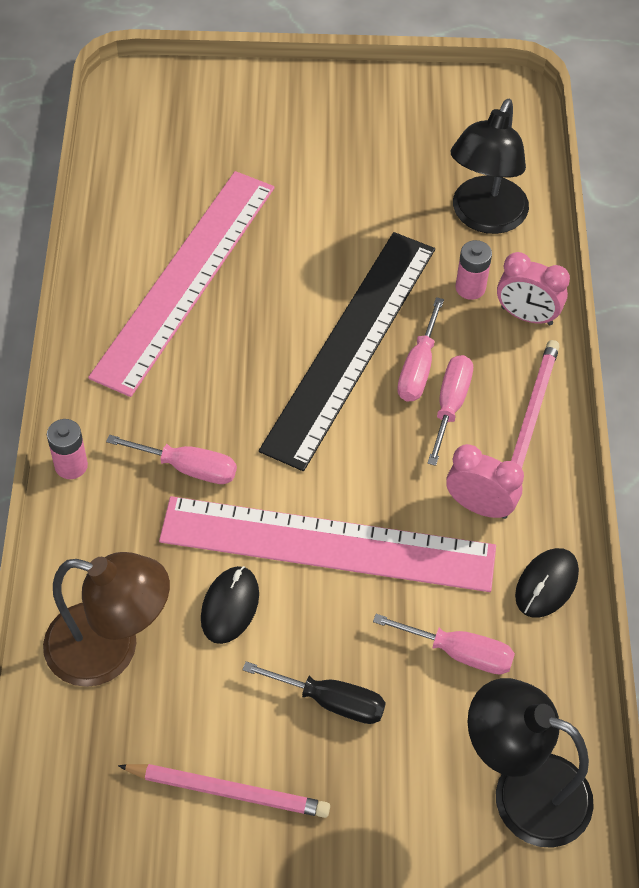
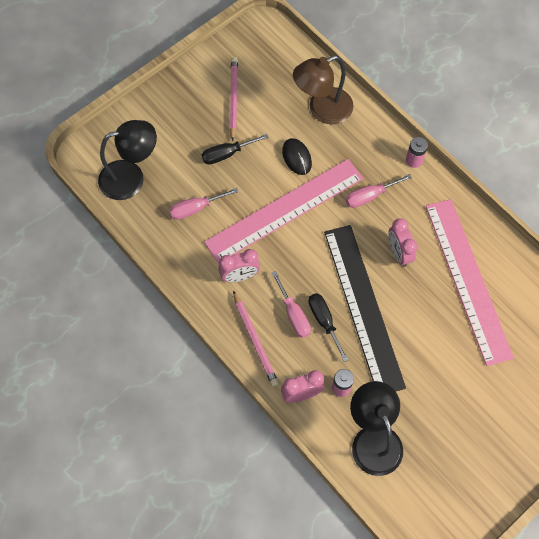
camera: 140 degrees right, 10 degrees up
(228, 791) = (233, 99): pink pencil -> pink pencil turned 120 degrees clockwise
(233, 371) = (399, 253): none -> pink clock
(418, 368) = (324, 321): pink screwdriver -> black screwdriver
(546, 584) = (184, 263): black mouse -> none

